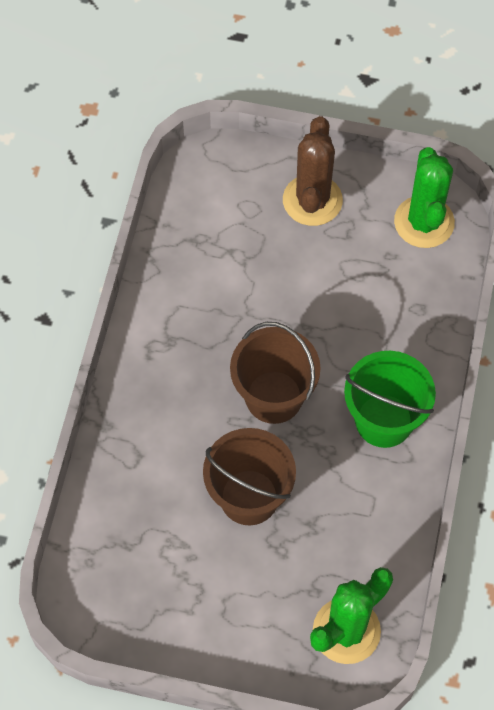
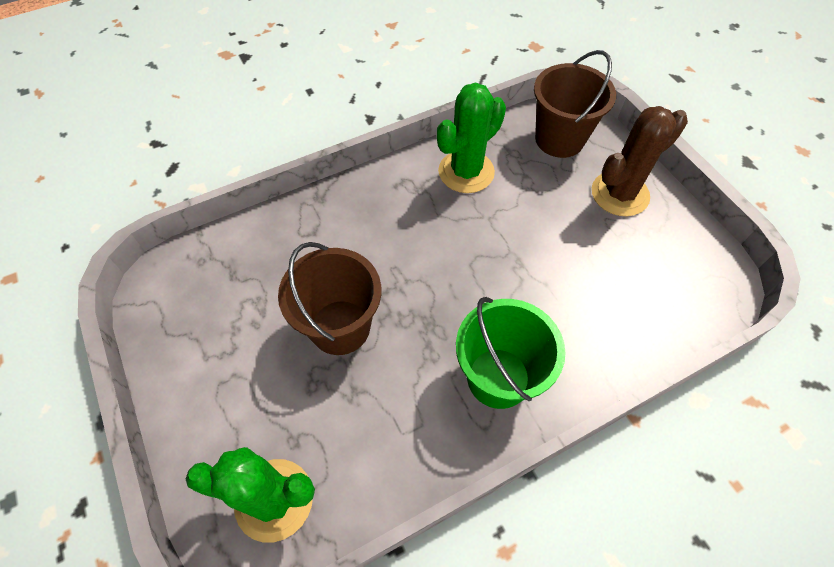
camera: 50 degrees right, 5 degrees down
(274, 397) = (440, 282): brown bucket -> brown bucket (559, 139)
(424, 222) = (694, 277): green cactus -> green cactus (466, 172)

